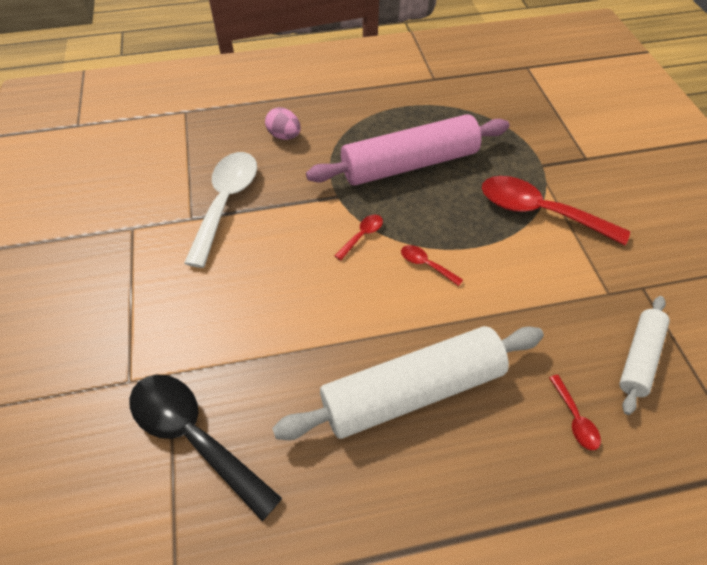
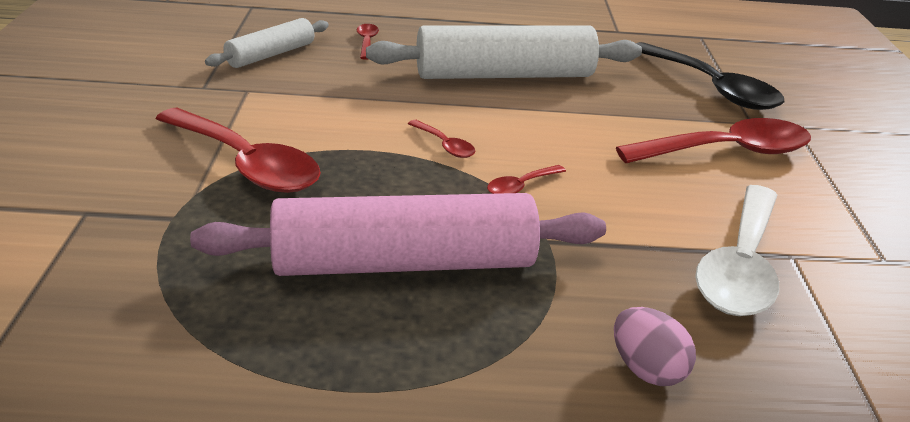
camera: 170 degrees left, 20 degrees down
(206, 318) = (727, 151): none -> red spoon

